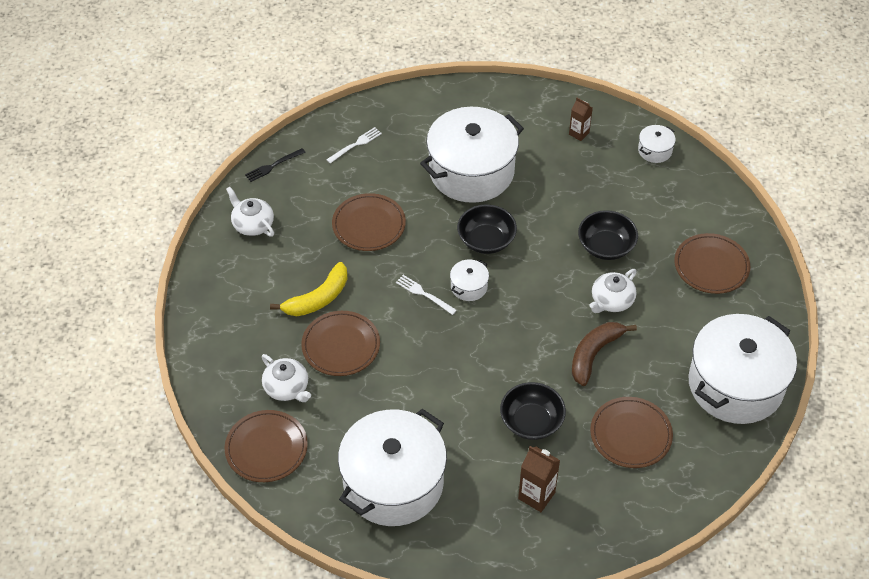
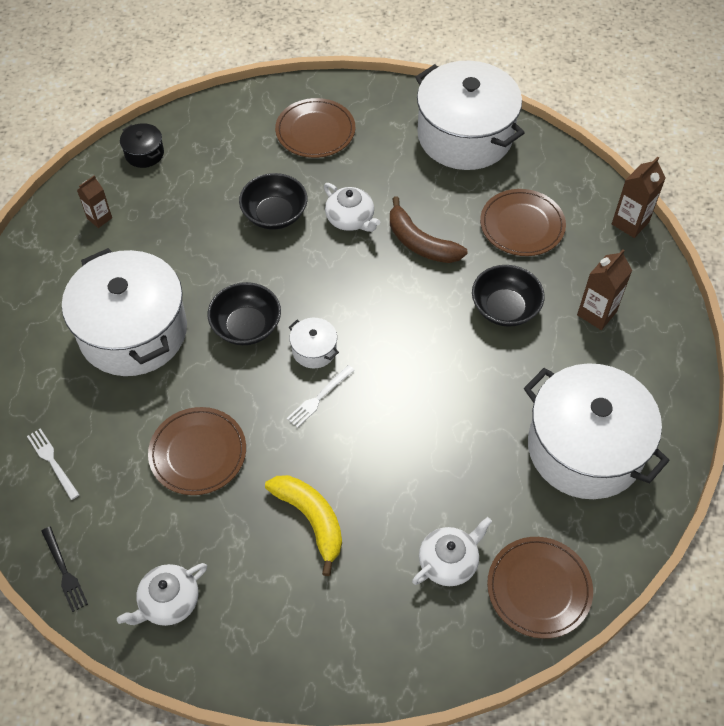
camera: 85 degrees left, 5 degrees up
(341, 345) = (388, 495): brown plate -> none
(652, 528) = (630, 223): none -> brown carton
(655, 150) = (144, 153): white pot -> black pot

